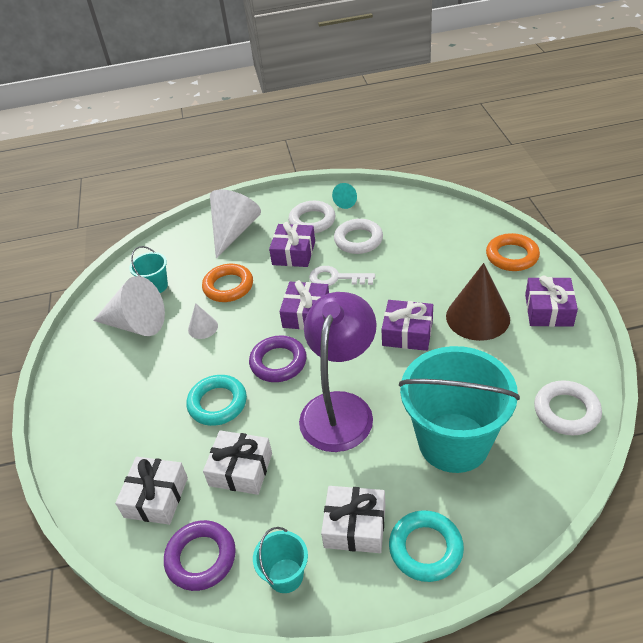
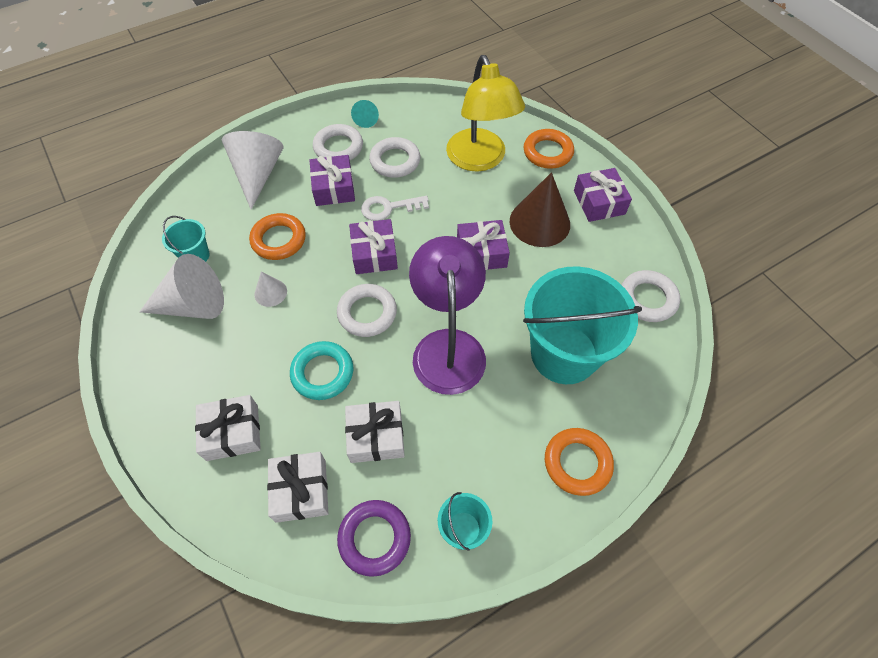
camera: 25 degrees left, 15 degrees up
(278, 362) = (367, 313): purple ring -> white ring
(355, 526) = (507, 461): white gift -> white gift (232, 432)
(425, 548) = (577, 463): turquoise ring -> orange ring
(440, 252) = (480, 160): none -> yellow lamp

